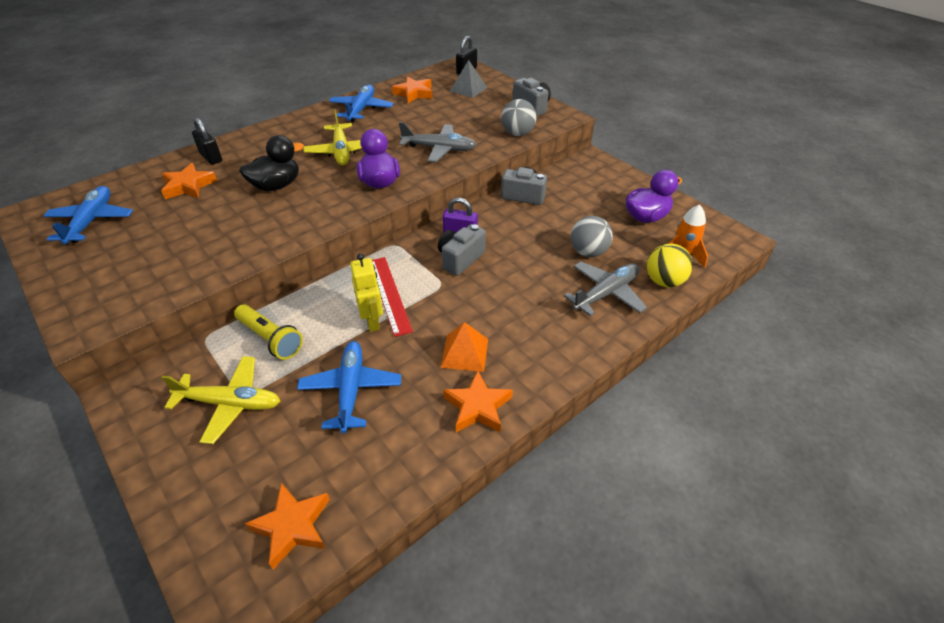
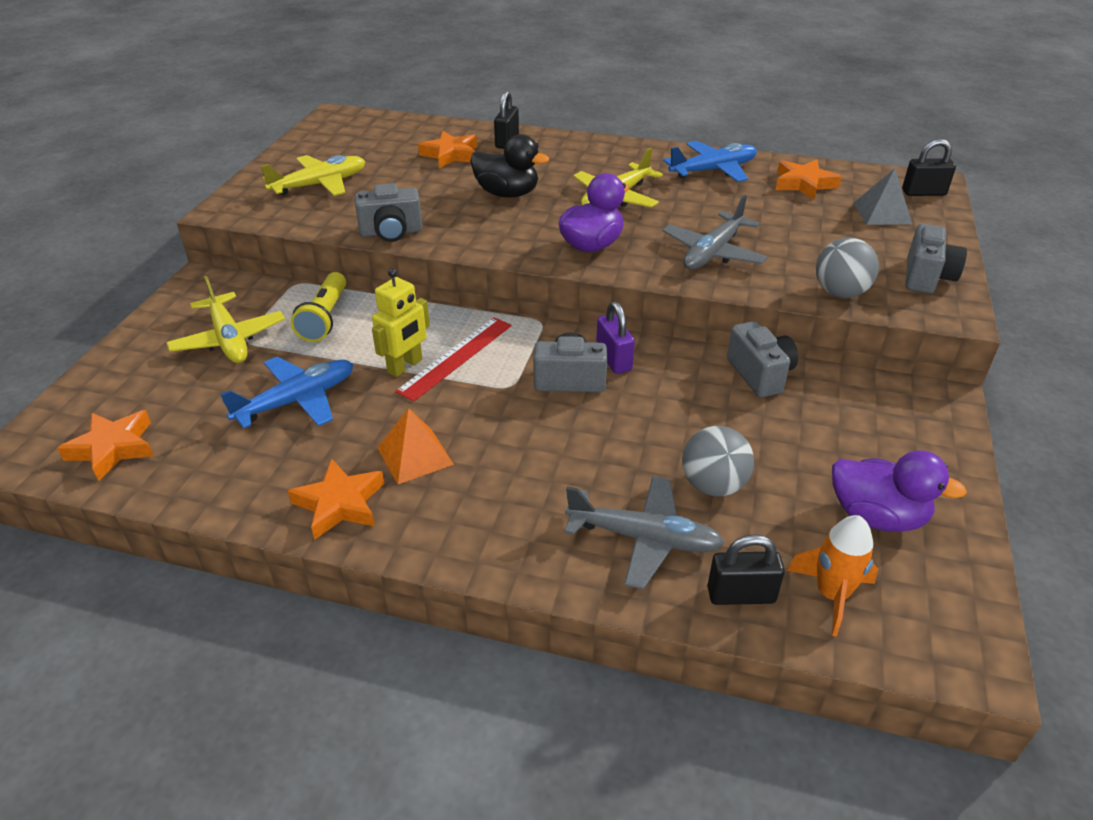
camera: 55 degrees right, 5 degrees down
(92, 221) = (353, 143): blue plane -> none
(128, 261) = (320, 185): none -> yellow plane
(251, 253) = (391, 232): none -> grey camera
(439, 149) = (713, 252): grey plane -> grey plane turned 60 degrees clockwise
(664, 281) = (741, 595): yellow ball -> black padlock

